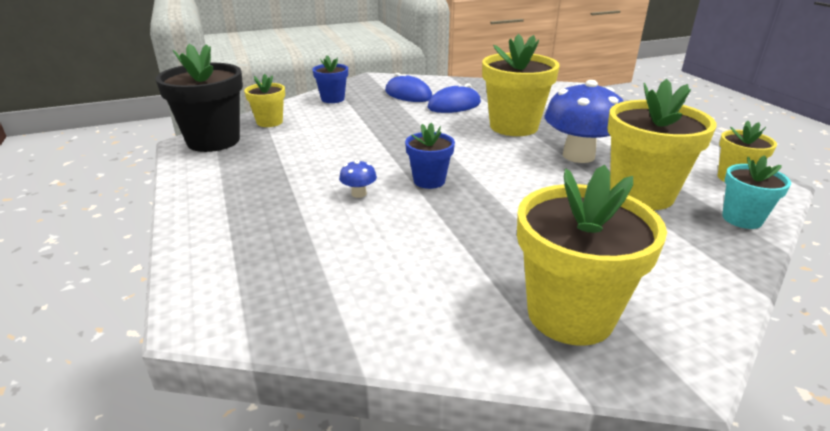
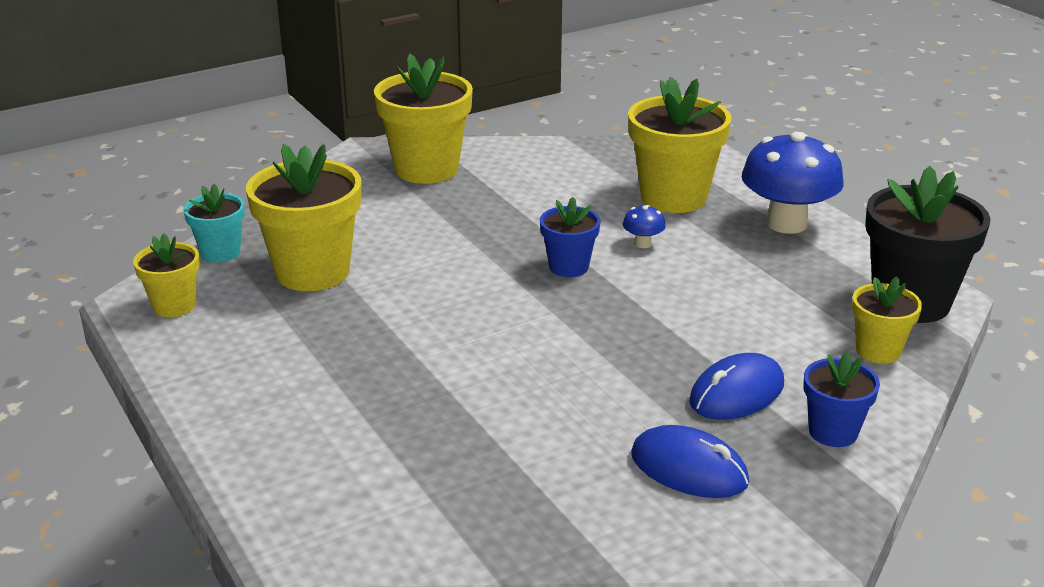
camera: 170 degrees right, 0 degrees up
(454, 105) = (578, 437): blue mouse -> blue mouse (736, 393)
(513, 126) = (460, 381): yellow flower pot -> yellow flower pot (673, 197)
(578, 156) = (368, 325): blue mushroom -> blue mushroom (786, 223)

